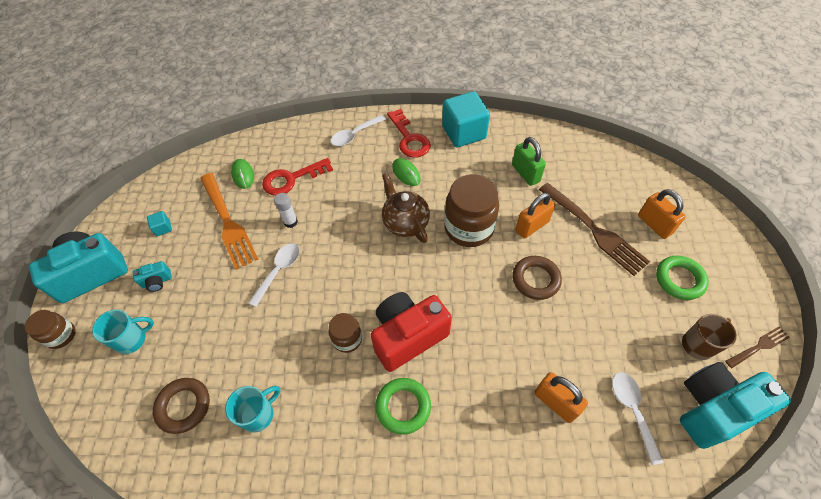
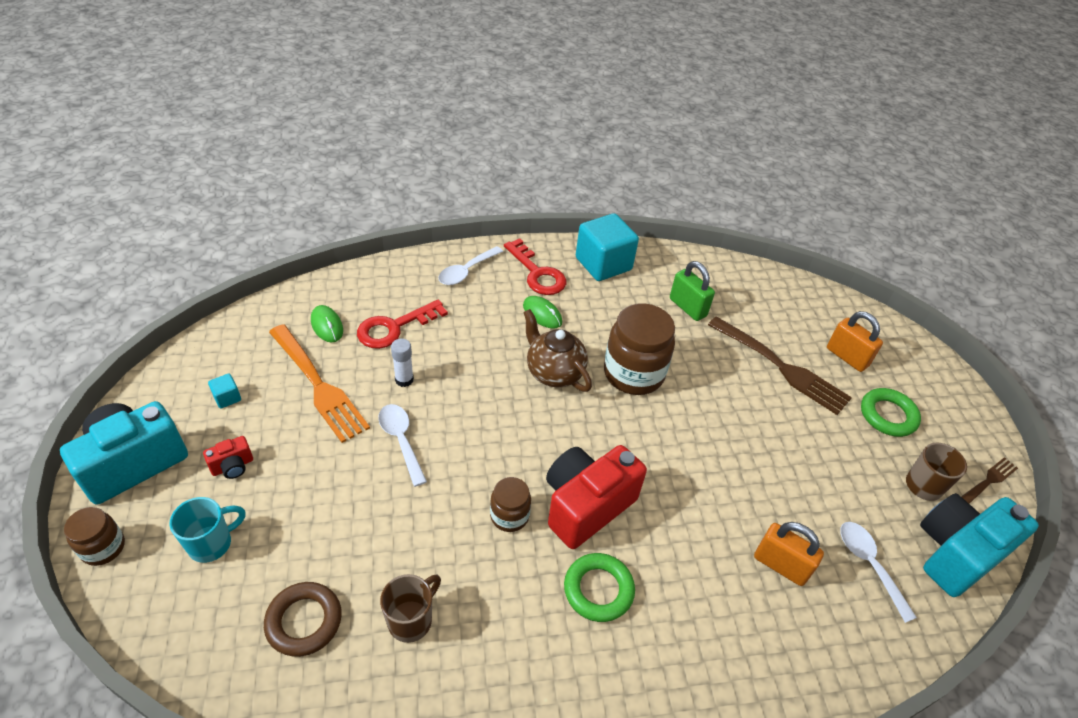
camera: 15 degrees left, 10 degrees down
(157, 282) = (233, 466): turquoise camera -> red camera
(259, 414) = (411, 620): turquoise mug -> brown mug
(279, 271) = (401, 440): white spoon -> white spoon turned 45 degrees counterclockwise
(532, 226) = (708, 367): orange padlock -> none
(535, 279) = (726, 427): brown ring -> none

